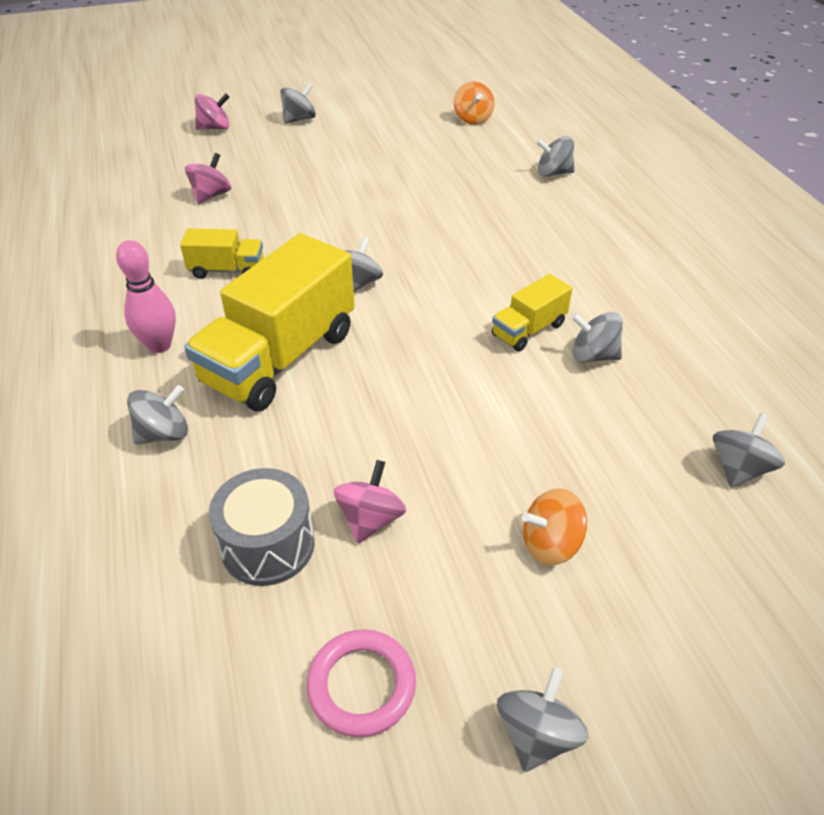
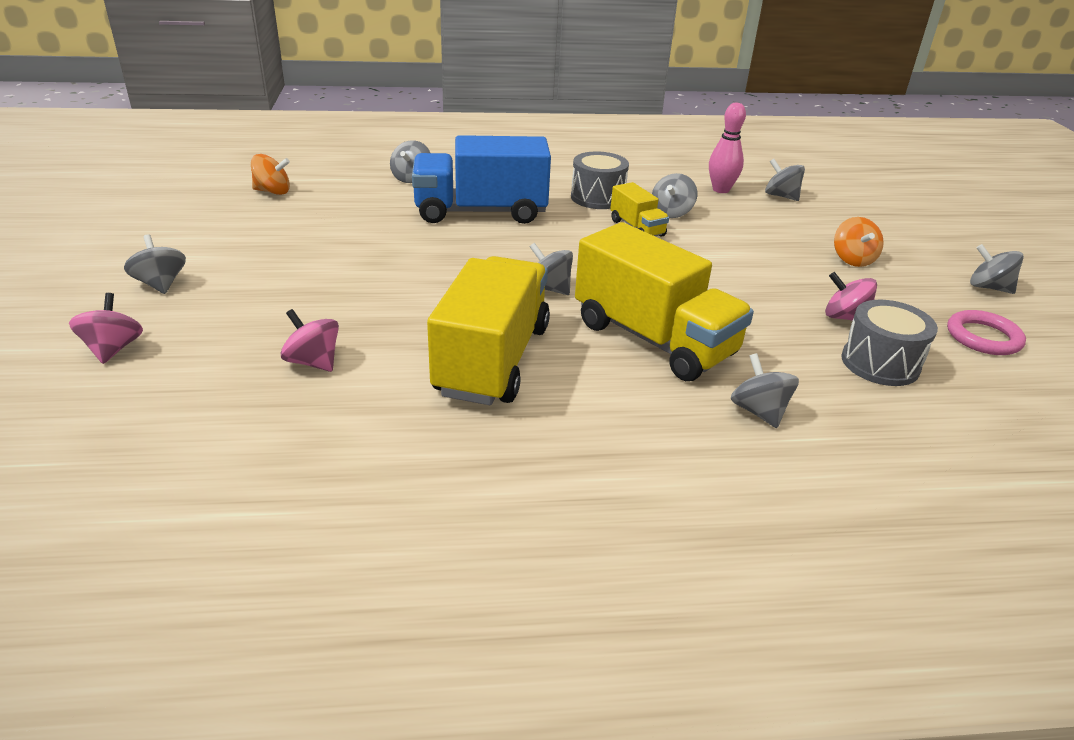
camera: 80 degrees left, 10 degrees down
(159, 345) = (620, 411): pink bowling pin -> pink bowling pin (721, 190)
(227, 270) = (492, 360): yellow truck -> yellow truck, size x2.04
(501, 223) = (481, 212): none -> blue truck
(595, 293) = (597, 197): none -> grey drum

